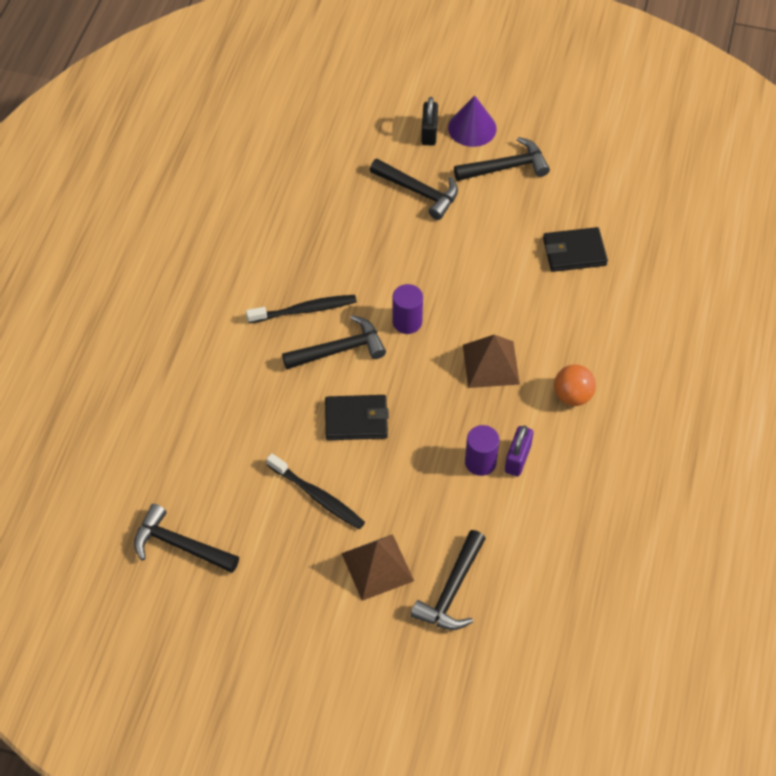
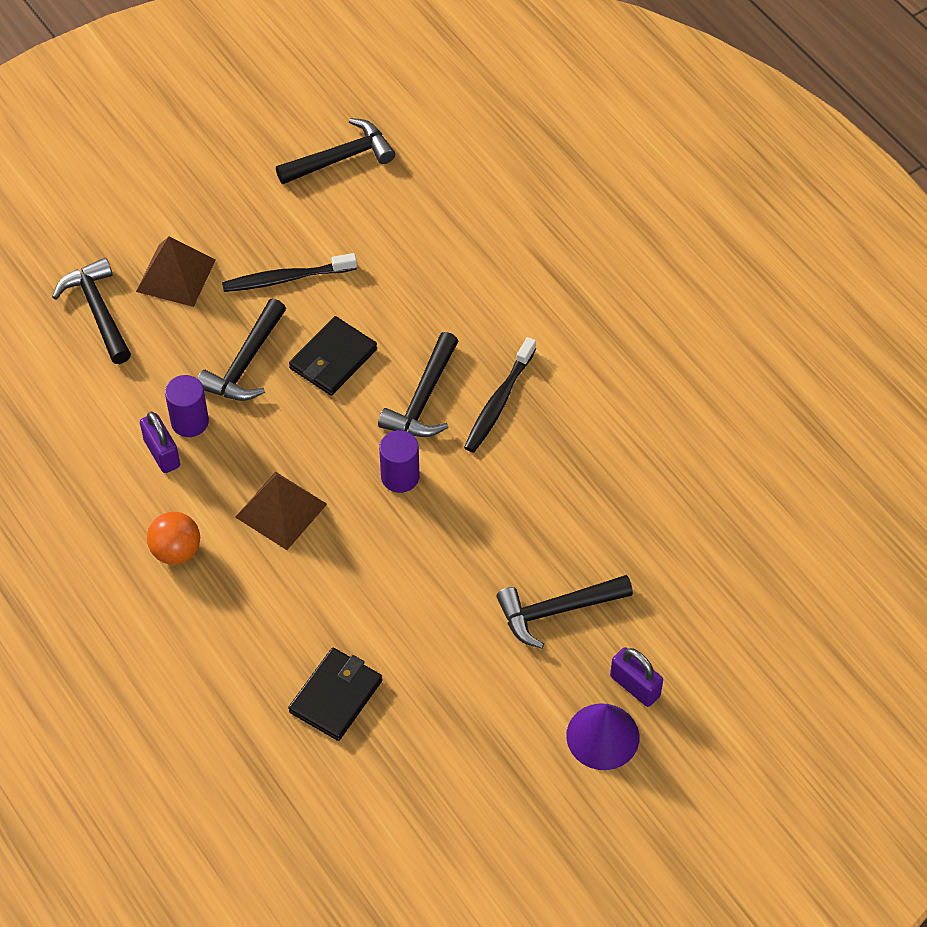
camera: 130 degrees right, 0 degrees up
(429, 133) = (635, 686): black padlock -> purple padlock
(506, 167) = (512, 725): black hammer -> black hammer (245, 363)

